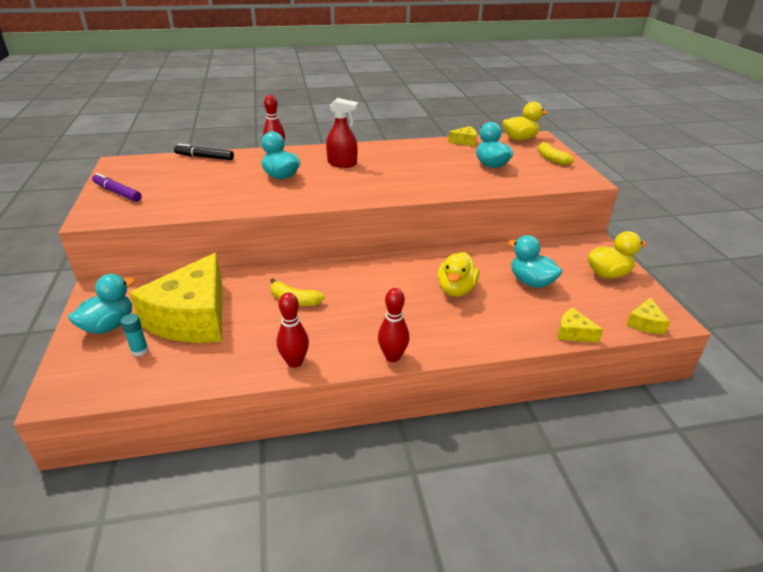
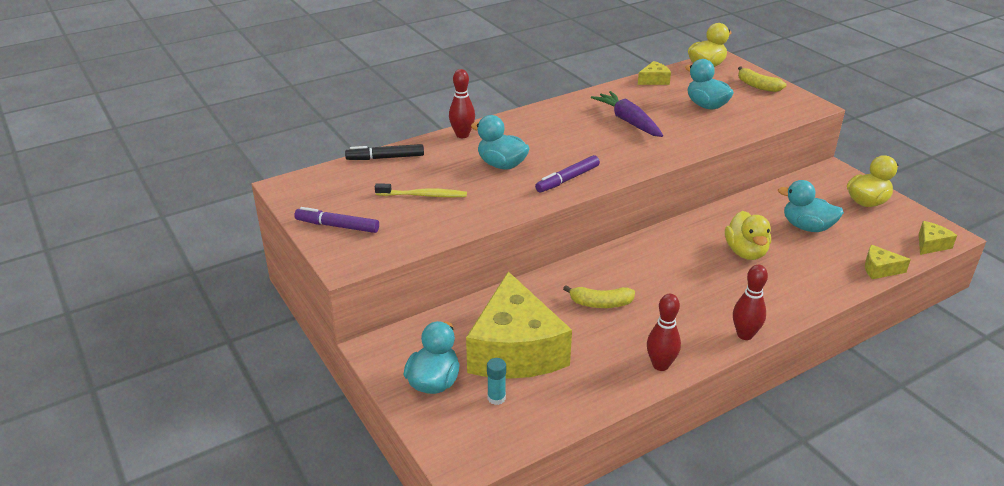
camera: 20 degrees left, 0 degrees up
(200, 185) = (423, 195): none -> yellow toothbrush
(319, 195) = (567, 179): none -> purple marker
(342, 164) = (552, 135): red spray bottle -> none
(413, 165) = (628, 121): none -> purple carrot
(645, 324) = (931, 244): yellow cheese -> yellow cheese turned 135 degrees counterclockwise

